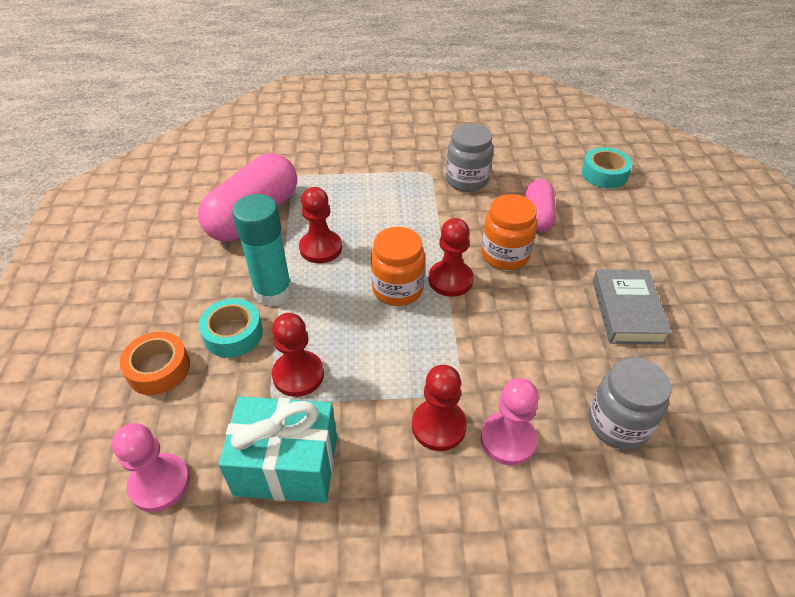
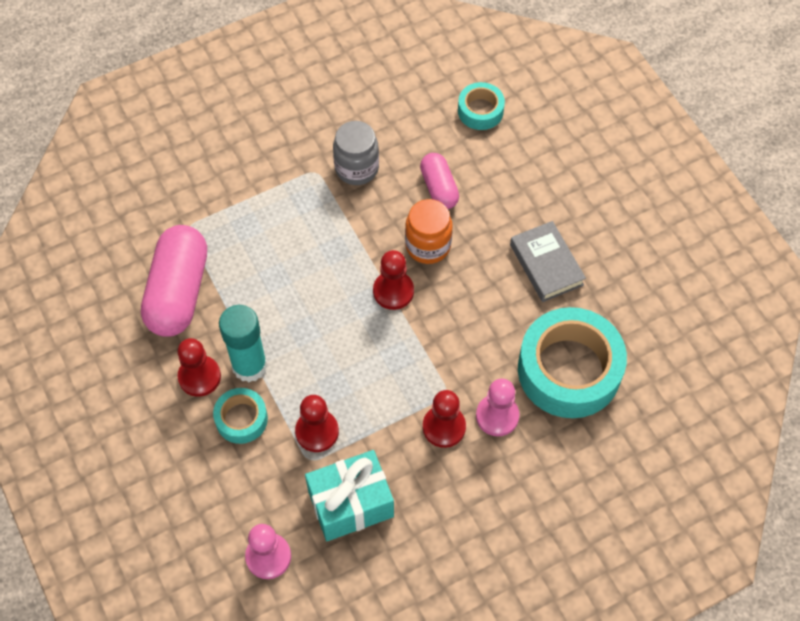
camera: 25 degrees left, 15 degrees up
(159, 369) = (202, 475): orange tape -> none
(321, 248) = (263, 303): red pawn -> red pawn (199, 377)
(397, 289) = (353, 319): orange jar -> none
(618, 424) = (569, 370): grey jar -> turquoise tape

